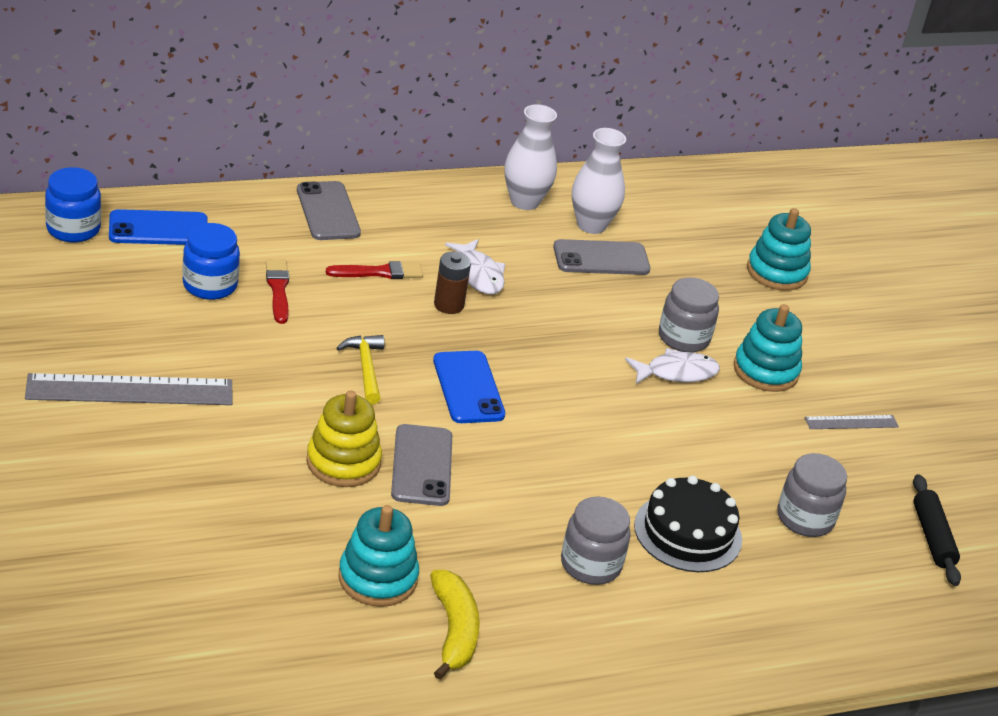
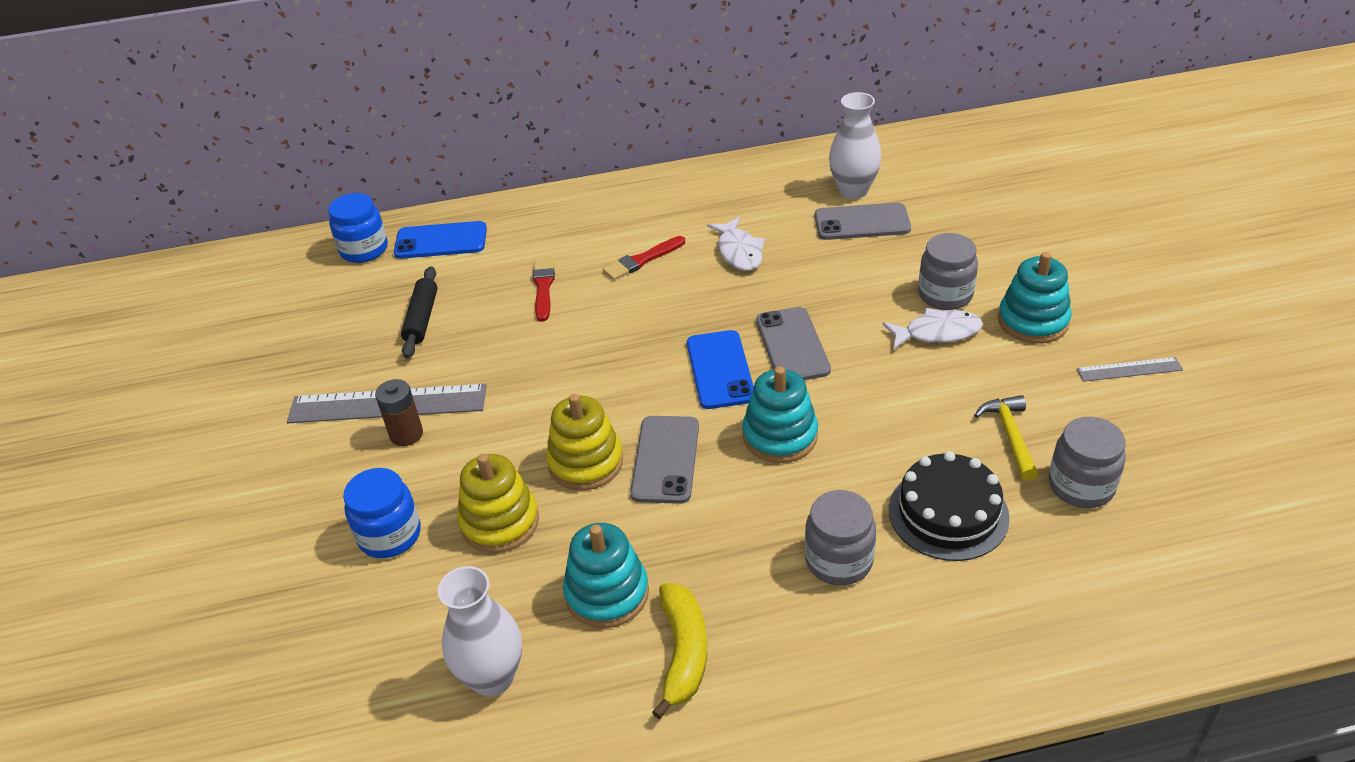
camera: 15 degrees right, 5 degrees up
(210, 285) = (480, 290): blue jar -> blue jar (390, 535)
(265, 509) = (500, 522): none -> yellow stacking toy
(328, 212) = (600, 207): grey phone -> grey phone (792, 345)
(365, 368) = (619, 359): yellow hammer -> yellow hammer (1010, 435)
(379, 272) = (642, 260): red brush -> red brush turned 150 degrees clockwise
(448, 305) = (707, 285): brown battery -> brown battery (406, 434)
(524, 201) = (788, 175): white vase -> white vase (492, 677)
(777, 272) = (1042, 216): turquoise stacking toy -> turquoise stacking toy (780, 436)
(932, 537) = (1231, 497): black rolling pin -> black rolling pin (422, 319)

